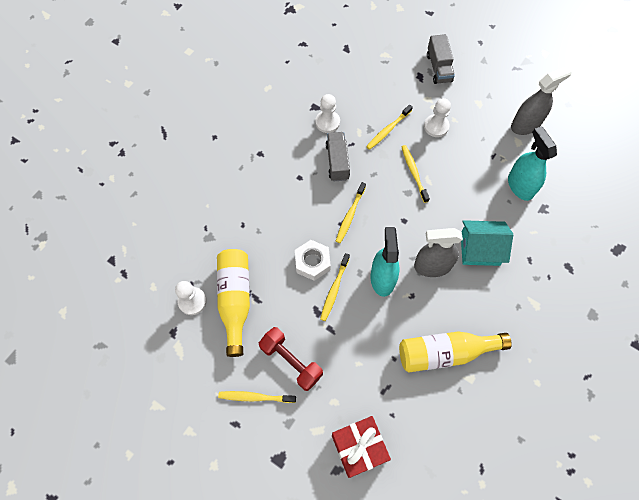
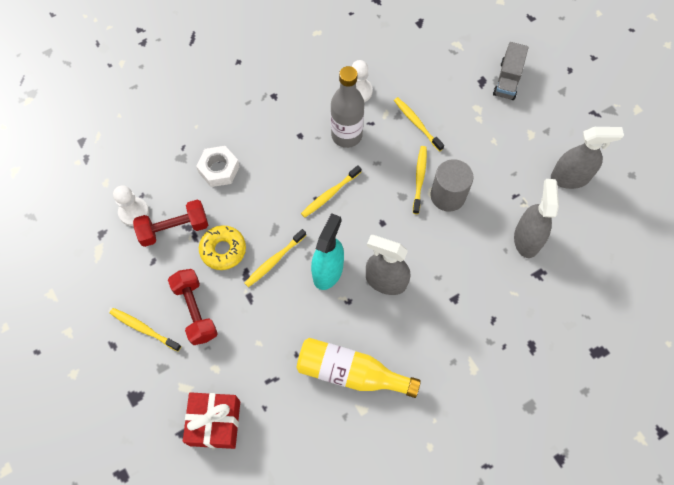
camera: 25 degrees right, 0 degrees up
(235, 300) = (174, 229): yellow bottle -> red dumbbell
(287, 299) = (223, 250): none -> yellow donut
(312, 262) = (267, 225): white nut -> white nut (219, 169)
(337, 162) = (346, 135): grey truck -> grey bottle
(388, 130) = (417, 124): yellow toothbrush -> yellow toothbrush turned 75 degrees clockwise
(436, 126) = (470, 140): white pawn -> none
(443, 177) = (448, 195): none -> grey cylinder
(479, 249) = (445, 285): turquoise house -> none
(520, 186) = (526, 239): turquoise spray bottle -> grey spray bottle

